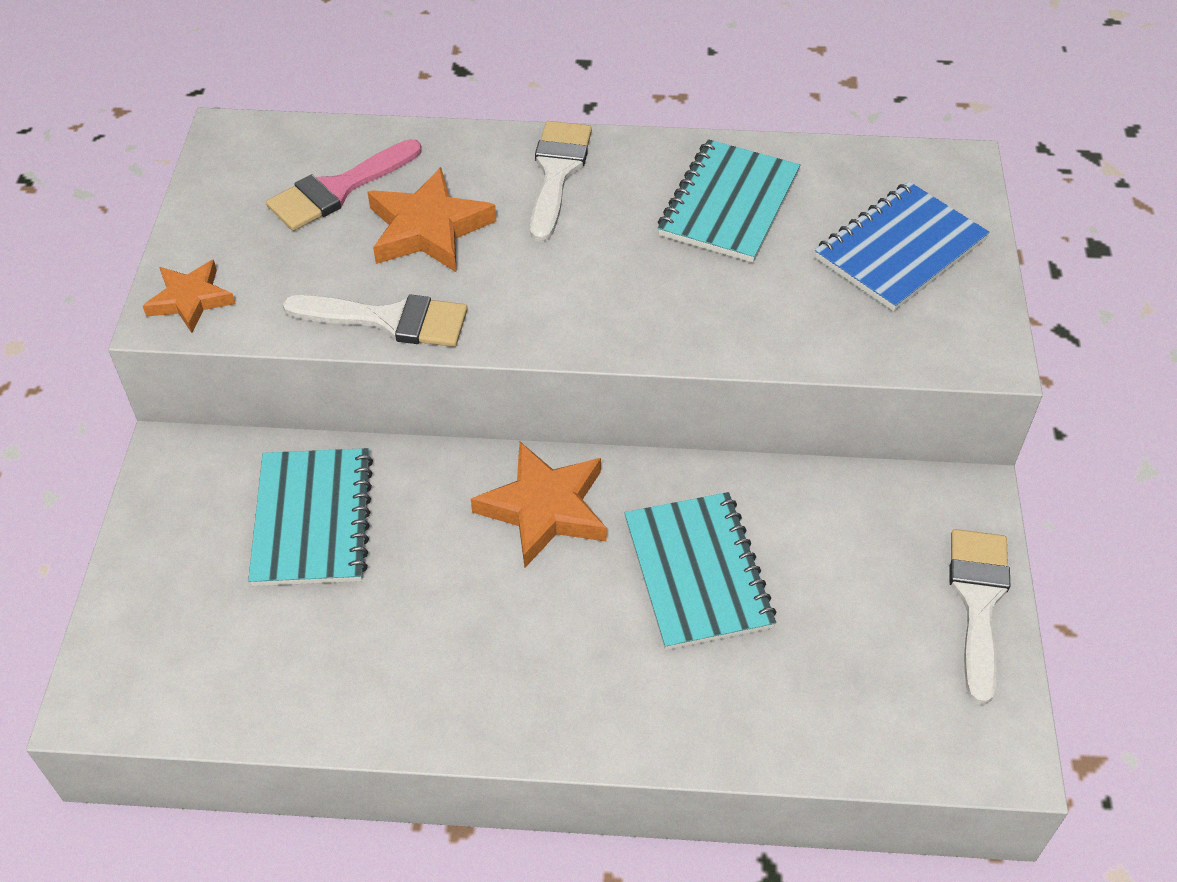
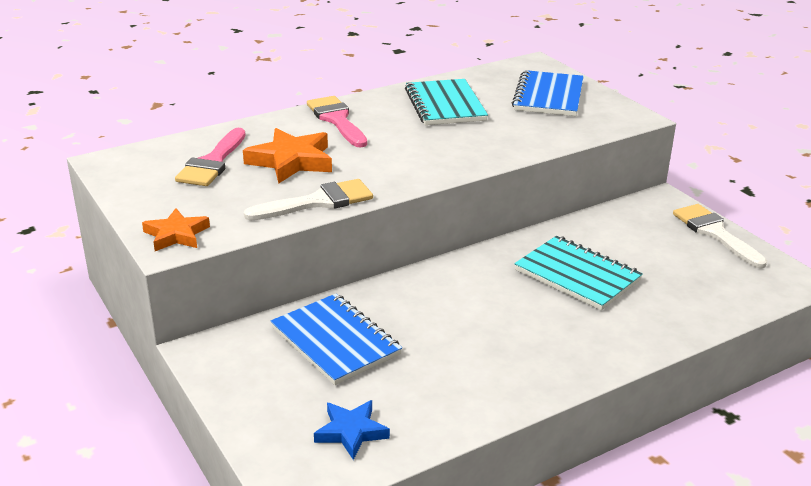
camera: 35 degrees left, 20 degrees down
(210, 663) = (351, 432): none -> blue star
(313, 519) = (335, 341): turquoise notebook -> blue notebook
(544, 508) = (466, 283): orange star -> none
(557, 173) = (337, 120): white brush -> pink brush

